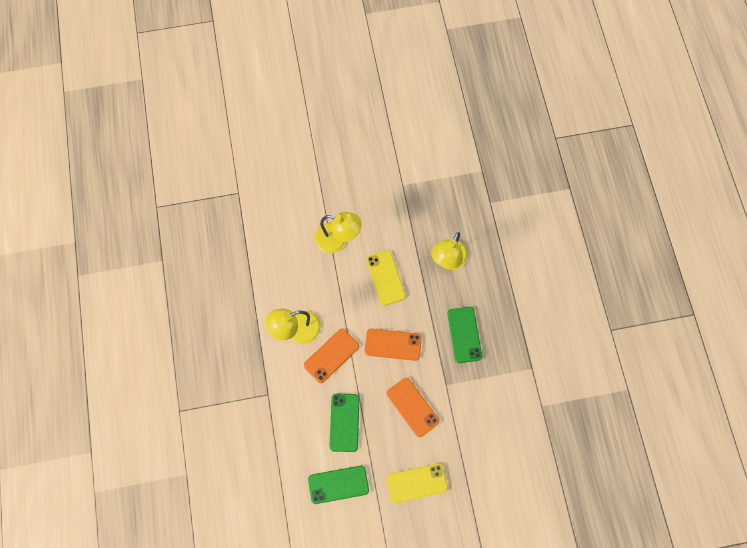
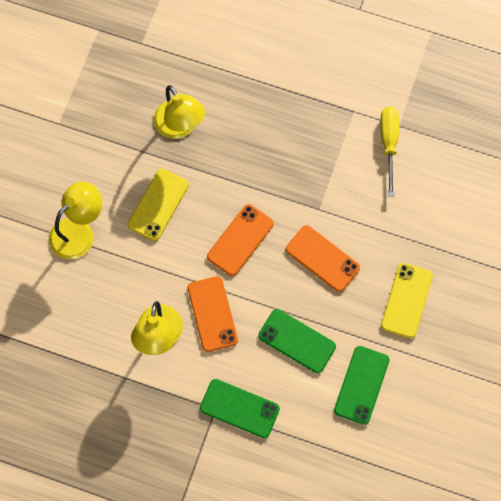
camera: 60 degrees left, 0 degrees up
(385, 278) = (158, 205): yellow phone -> yellow phone turned 75 degrees counterclockwise
(412, 407) = (322, 258): orange phone -> orange phone turned 45 degrees clockwise
(464, 334) = (275, 158): green phone -> green phone (239, 408)
(523, 406) = (388, 144): none -> yellow screwdriver

